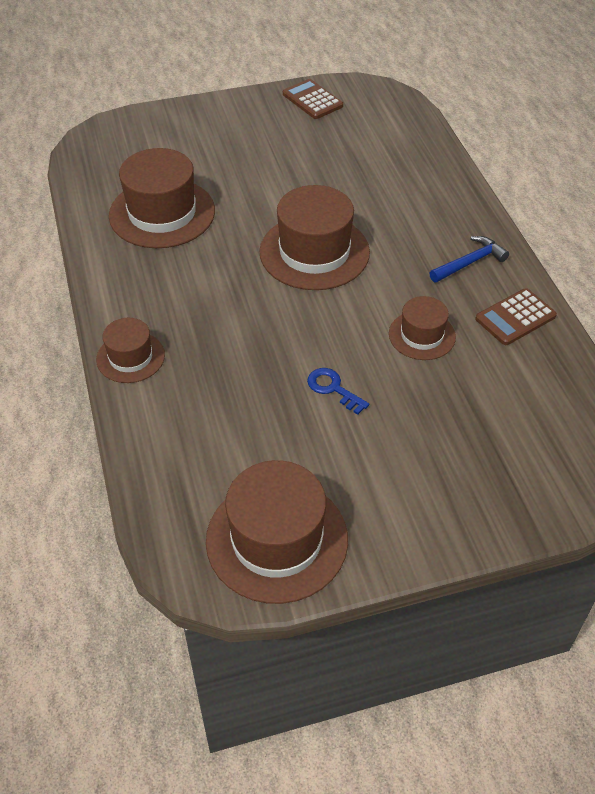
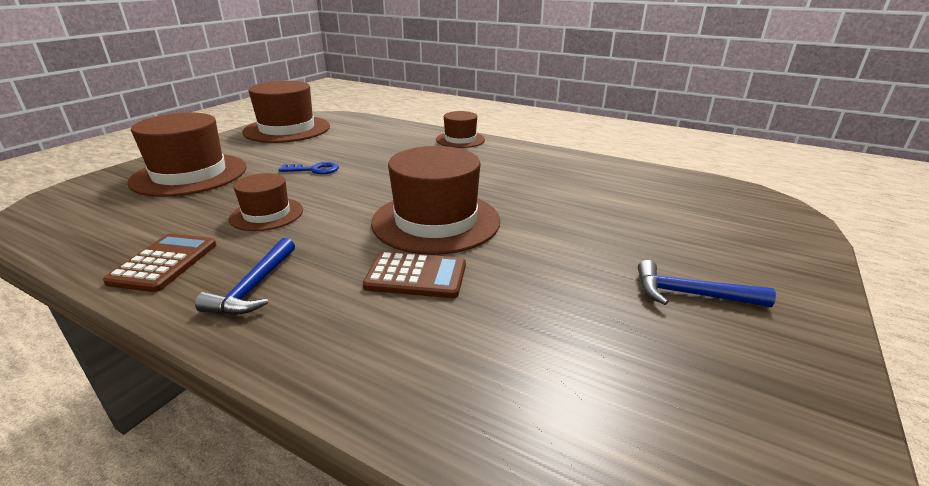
camera: 135 degrees right, 20 degrees down
(162, 213) = (596, 189): brown hat -> brown hat (190, 174)
(266, 134) = (691, 294): none -> blue hammer
(312, 100) = (776, 393): brown calculator -> brown calculator (416, 276)

